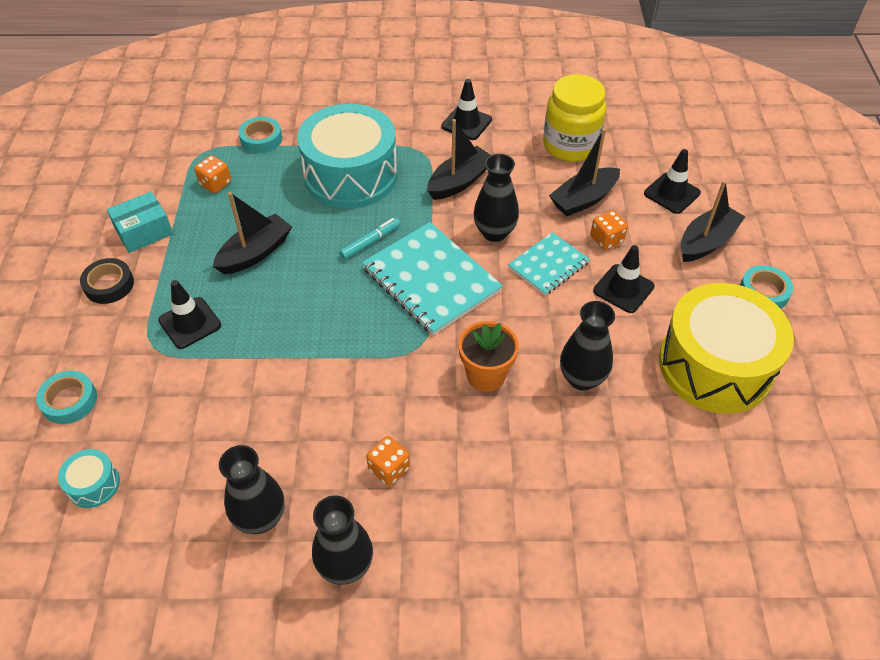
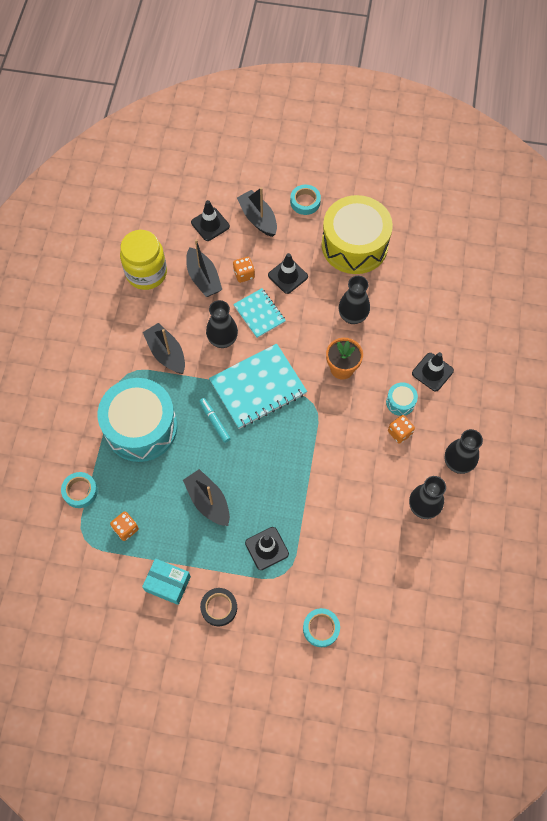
camera: 80 degrees left, 15 degrees up
(94, 484) = (388, 607): turquoise drum -> turquoise drum (400, 402)
(144, 231) = (168, 583): turquoise box -> turquoise box turned 45 degrees counterclockwise
(466, 123) = (102, 337): black traffic cone -> black traffic cone (432, 372)

